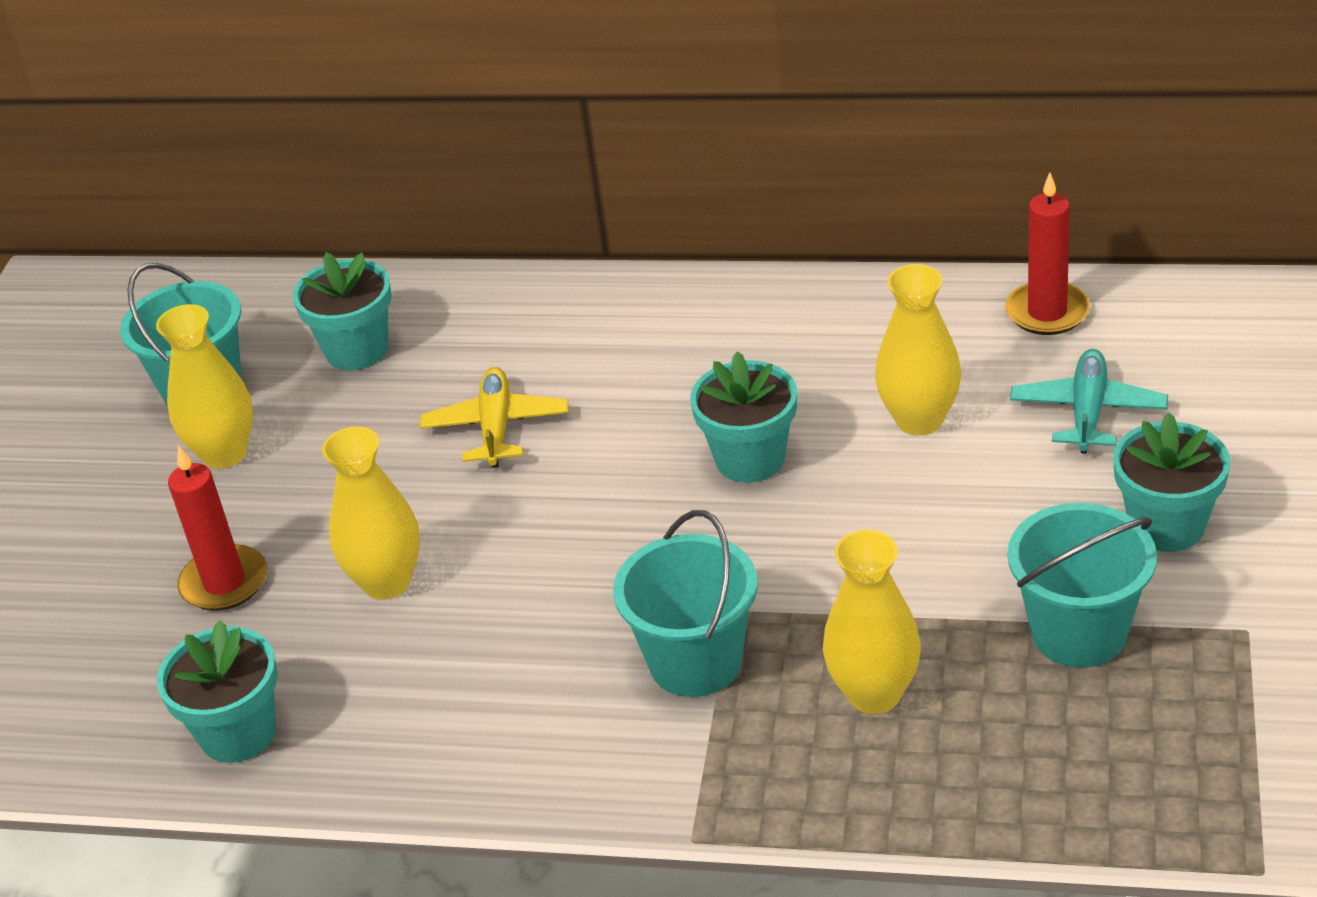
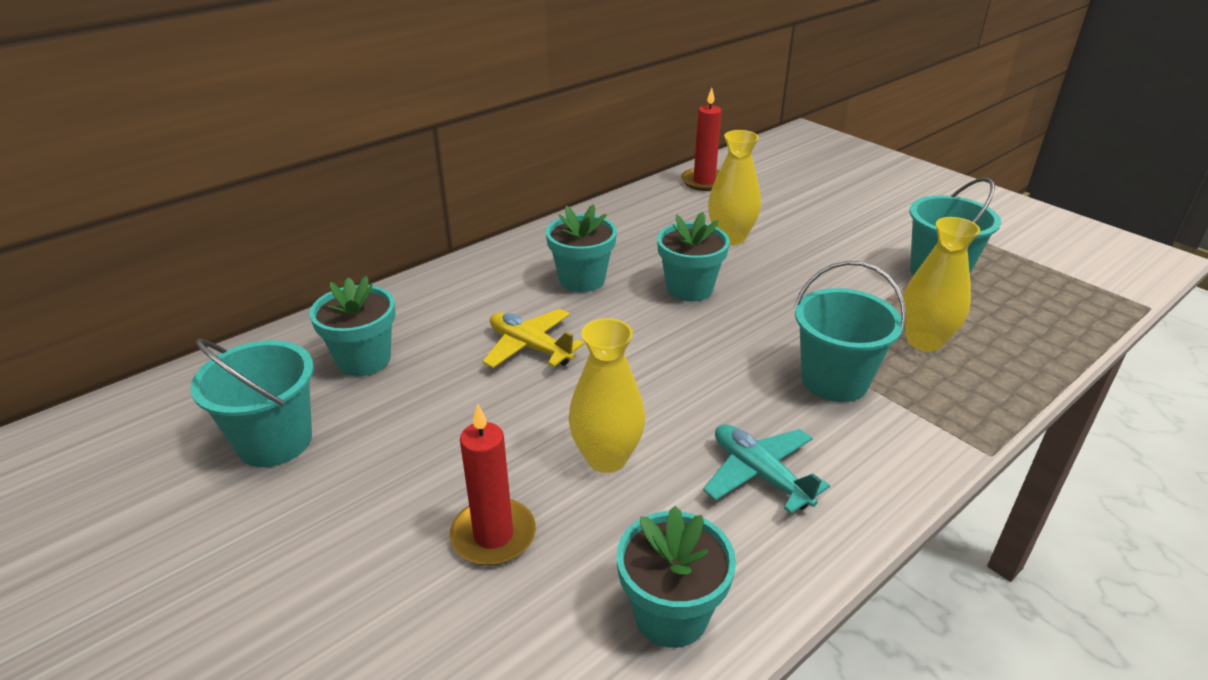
camera: 55 degrees left, 5 degrees down
(224, 453) = (357, 464): yellow vase -> none
(1088, 411) = (786, 204): turquoise plane -> turquoise plane (759, 475)
(1166, 526) = (888, 224): turquoise flower pot -> turquoise flower pot (582, 280)

